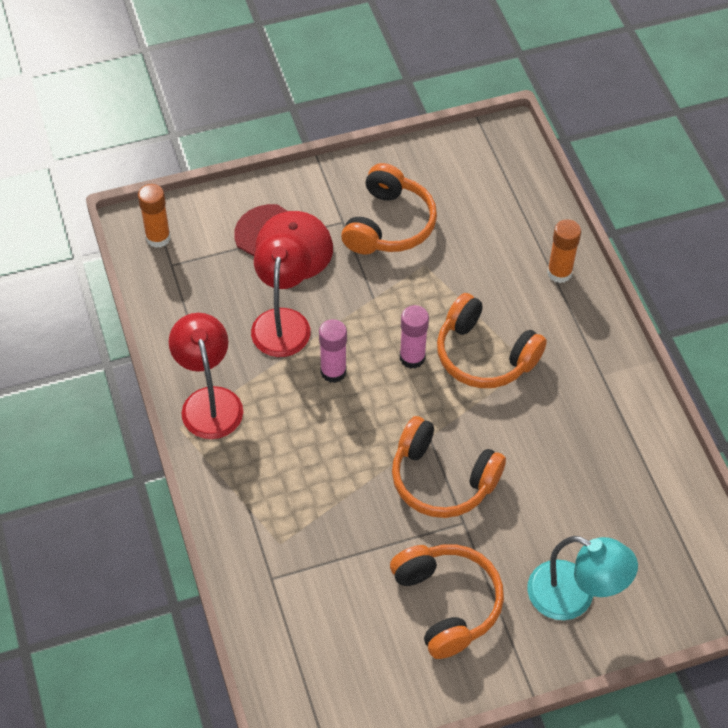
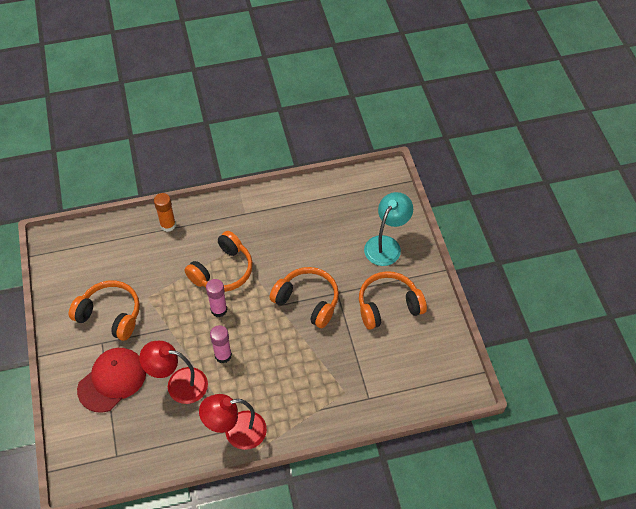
camera: 85 degrees left, 0 degrees up
(158, 238) = (90, 465): orange glue stick -> none
(442, 479) = (307, 301): orange headphones -> orange headphones turned 90 degrees counterclockwise

